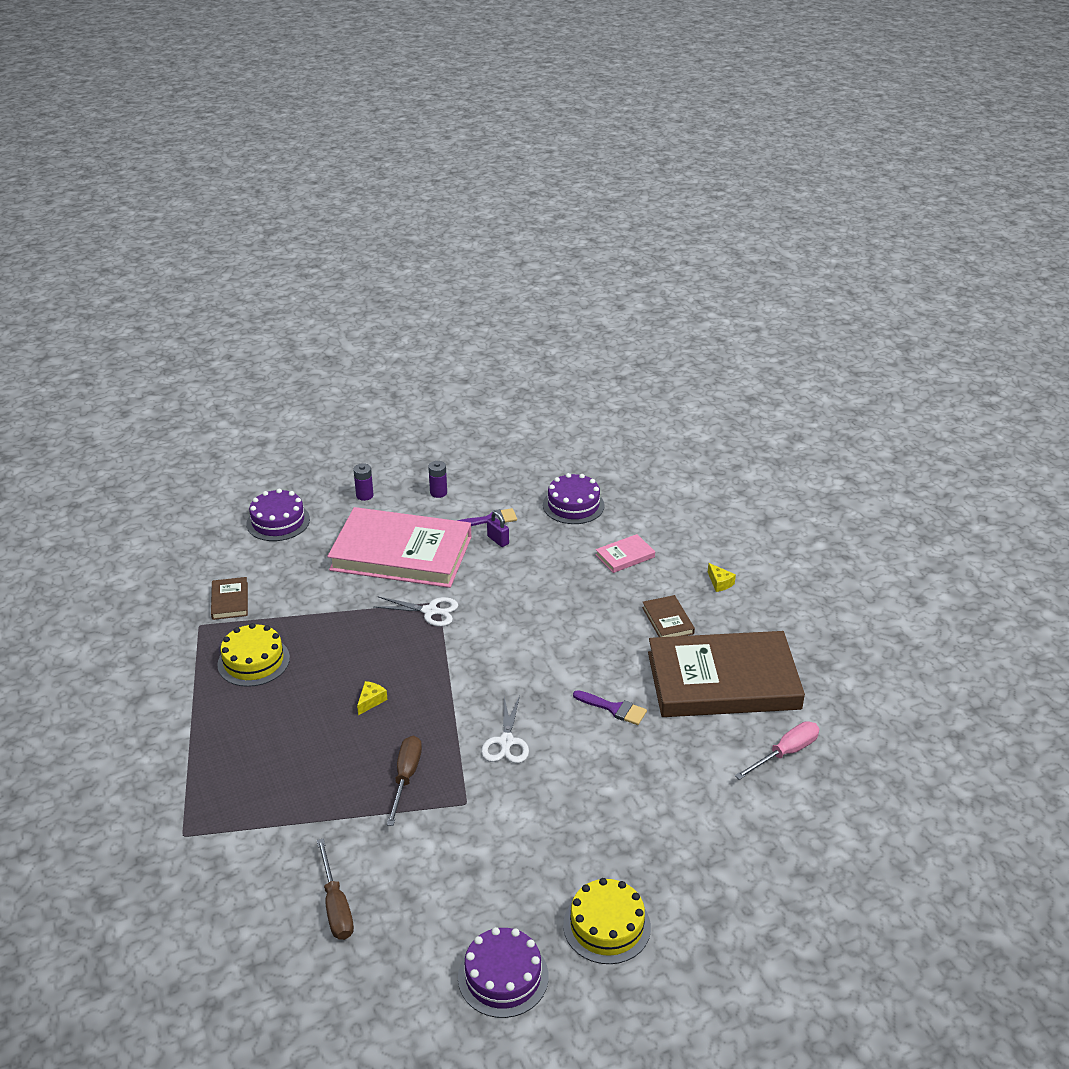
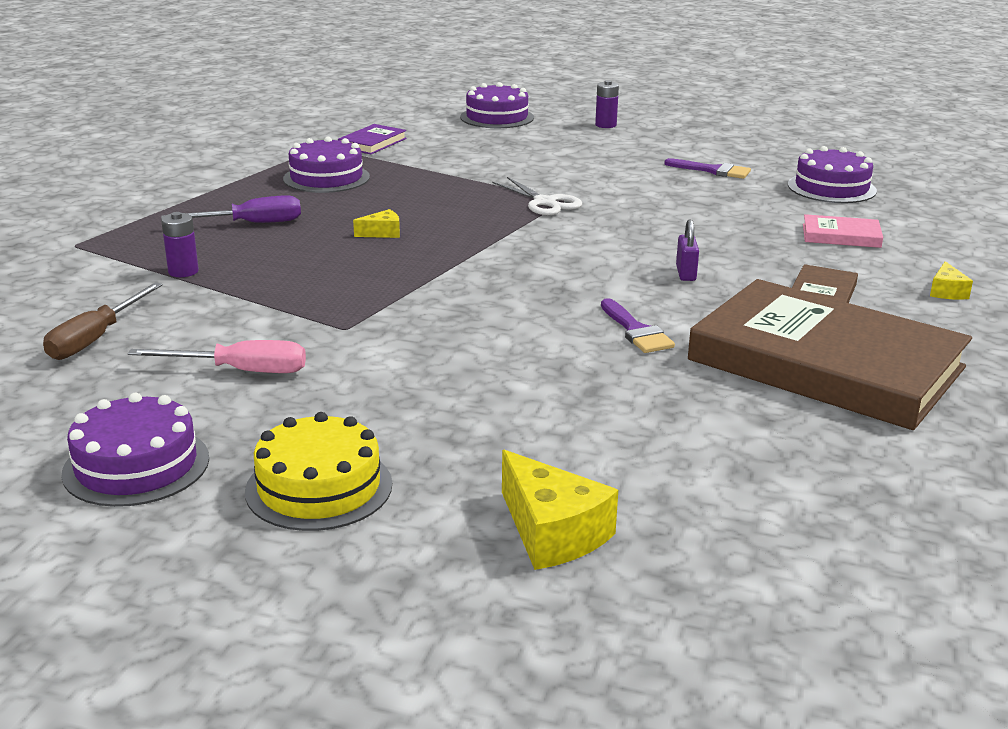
camera: 40 degrees right, 10 degrees down
(230, 601) = (372, 143): brown book -> purple book
(253, 661) = (326, 178): yellow cake -> purple cake
(272, 741) = (250, 224): none -> purple screwdriver
(401, 553) = (580, 163): pink book -> none
(406, 777) = (321, 289): brown screwdriver -> none
(438, 493) = (685, 142): purple battery -> purple battery (183, 271)
(498, 540) = (700, 184): purple padlock -> purple padlock (685, 273)
(506, 742) = (466, 306): white scissors -> none
(734, 879) = (552, 532): none -> yellow cheese
(785, 753) = (823, 457): pink screwdriver -> pink screwdriver (240, 371)

